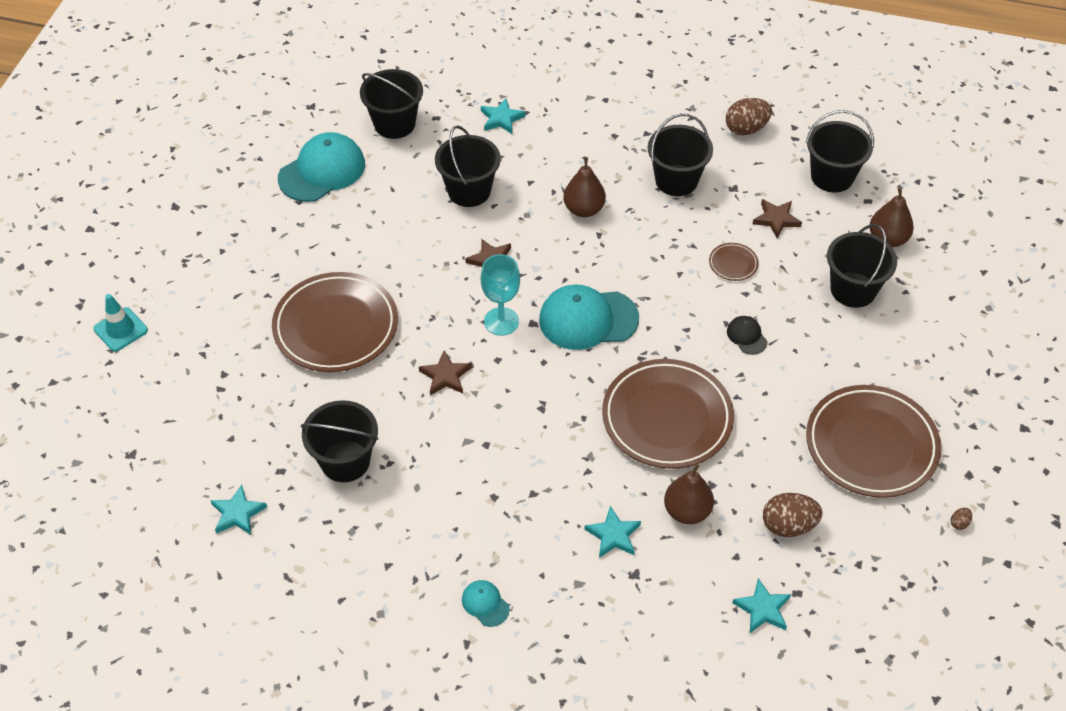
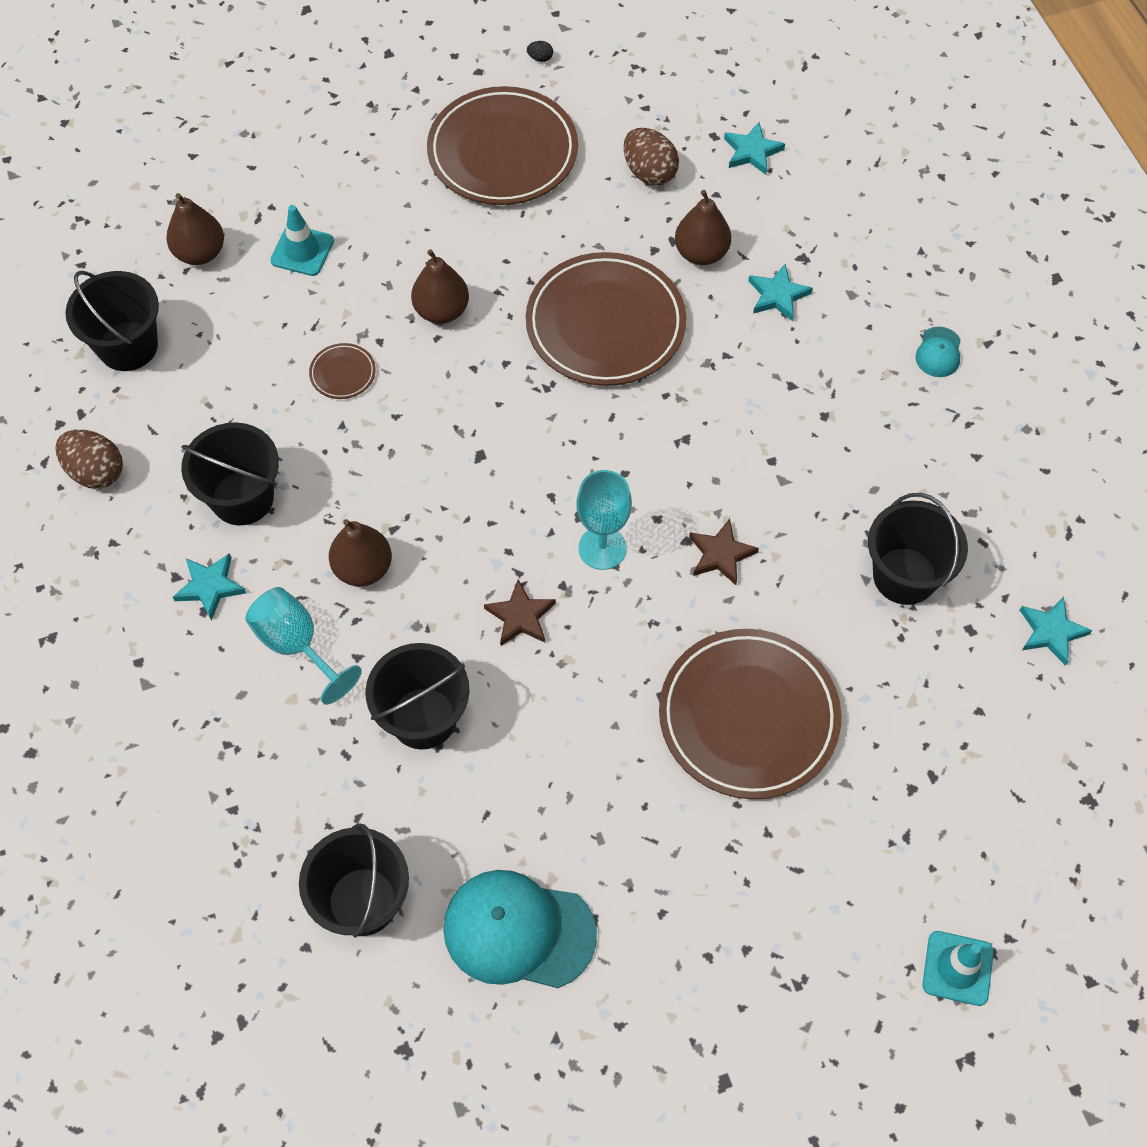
camera: 125 degrees left, 10 degrees up
(501, 119) = (260, 767): turquoise star -> turquoise star (210, 586)
(559, 161) = (296, 645): none -> turquoise goblet
(588, 319) = (532, 465): turquoise cap -> none
(746, 336) = (441, 311): black cap -> brown pear
(776, 219) = (240, 366): brown star -> none
(853, 290) = (302, 251): black bucket -> turquoise traffic cone
(959, 523) = (540, 58): brown egg -> black egg

